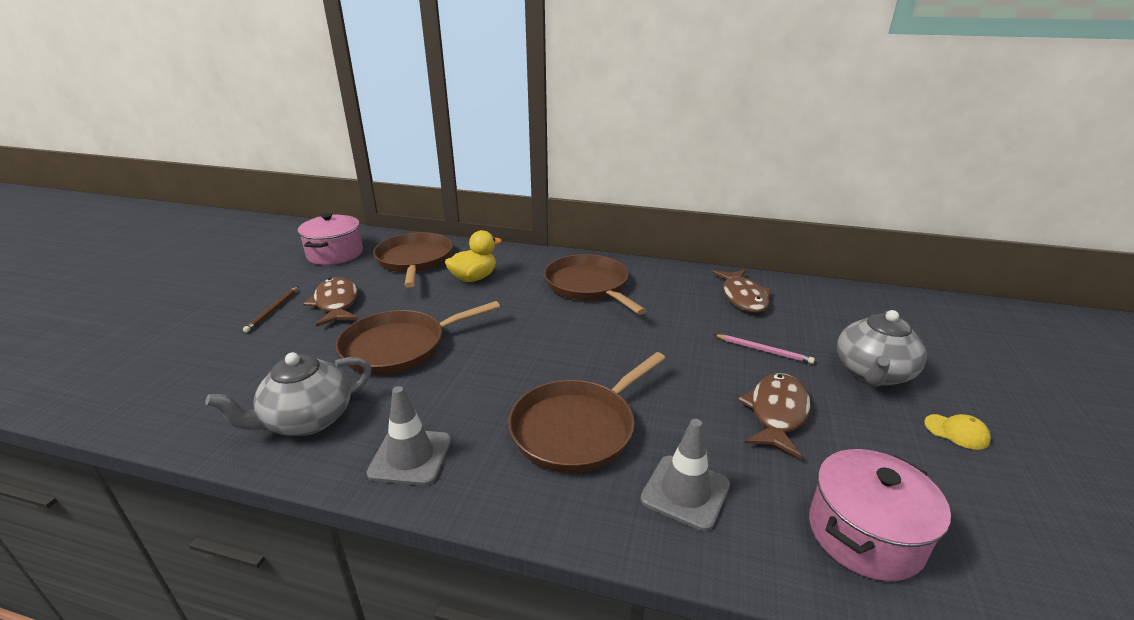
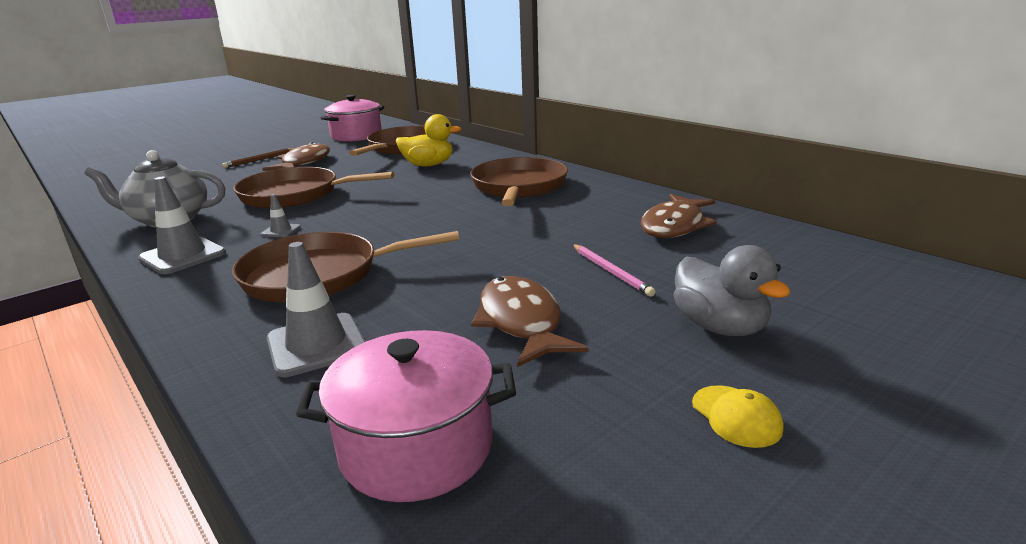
camera: 35 degrees right, 5 degrees down
(460, 394) = (281, 231): none -> grey traffic cone
(776, 413) = (521, 322): brown fish -> brown fish turned 75 degrees counterclockwise
(872, 373) = (719, 327): grey teapot -> grey duck

